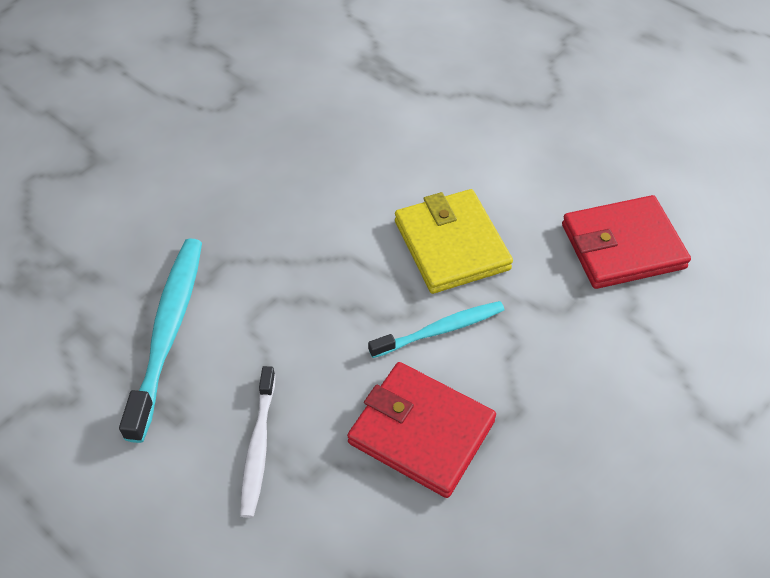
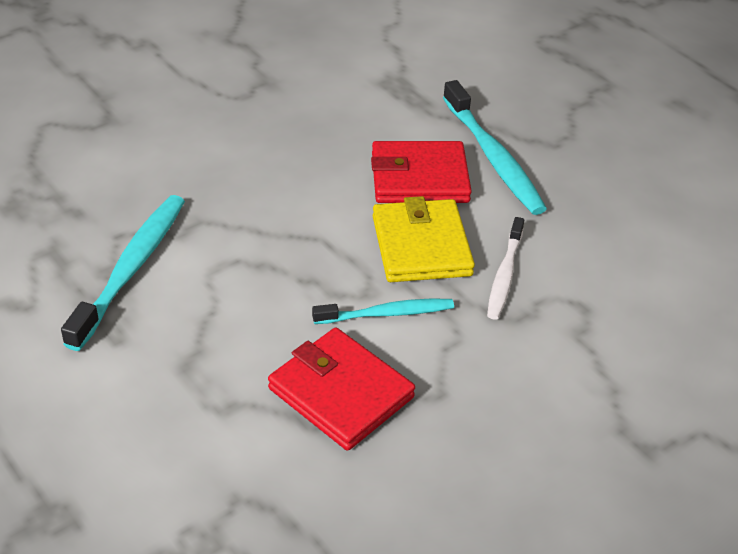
camera: 10 degrees right, 10 degrees down
(258, 447) = (184, 375): white toothbrush -> white toothbrush (504, 275)
(492, 130) = (493, 157): none -> turquoise toothbrush
(622, 246) = (590, 276): red wallet -> red wallet (419, 178)

